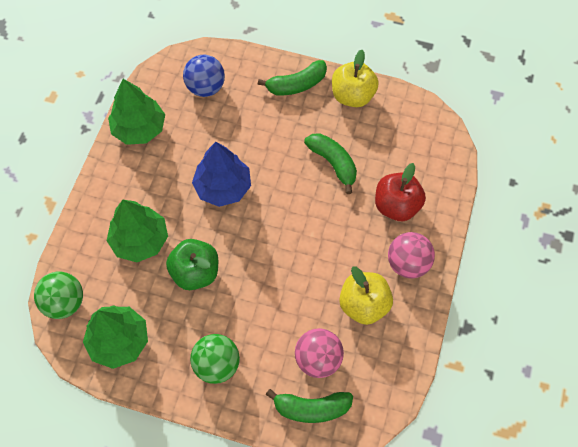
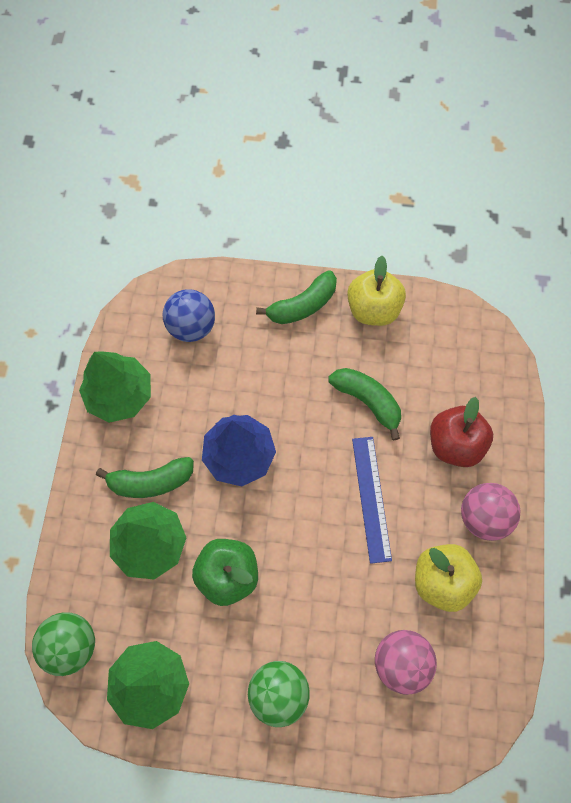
camera: 10 degrees left, 5 degrees up
(311, 408) = (406, 728): green banana -> green banana (151, 481)
(320, 235) = (371, 498): none -> blue ruler

